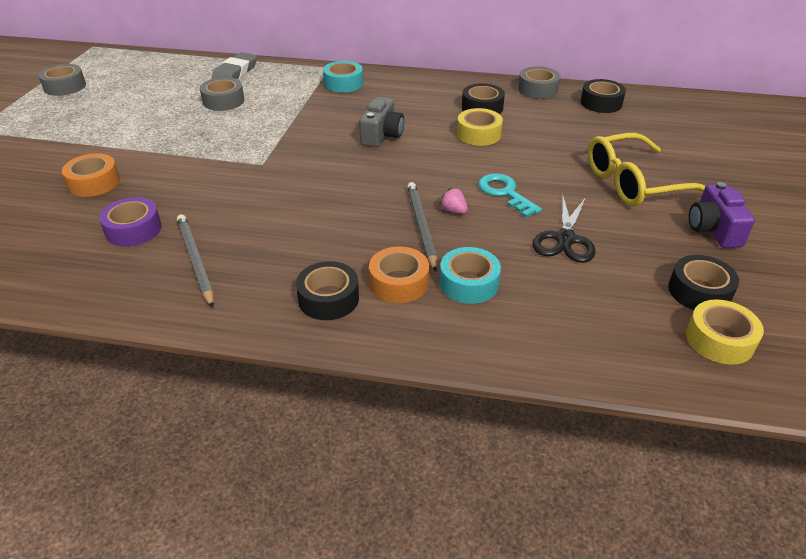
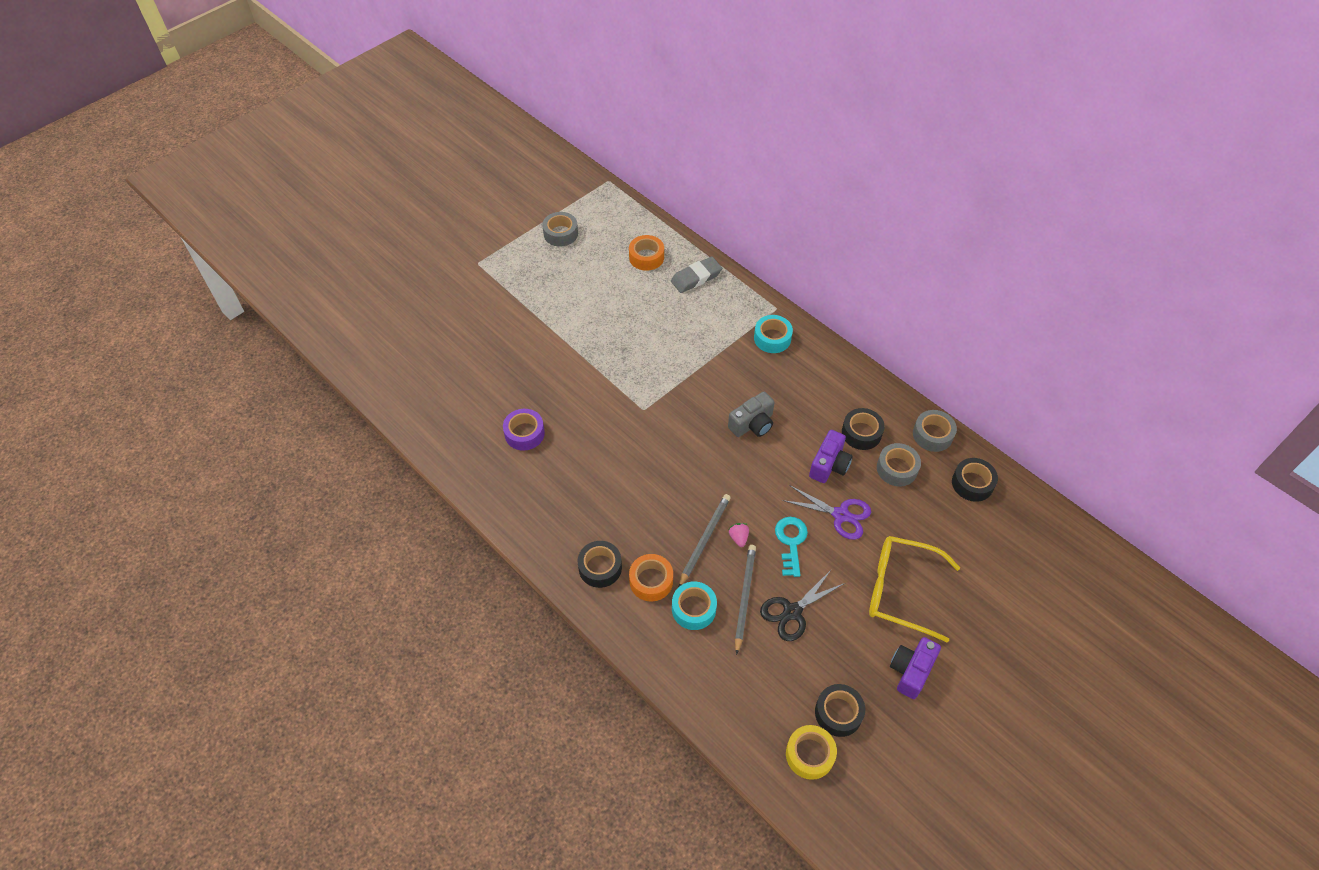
camera: 35 degrees right, 15 degrees up
(94, 182) = (525, 369): orange tape -> orange tape (646, 257)
(195, 261) = (544, 486): grey pencil -> grey pencil (744, 597)
(223, 101) = (663, 314): grey tape -> grey tape (897, 468)
(478, 134) = (829, 465): yellow tape -> purple camera
(526, 159) = (840, 515): none -> purple scissors

